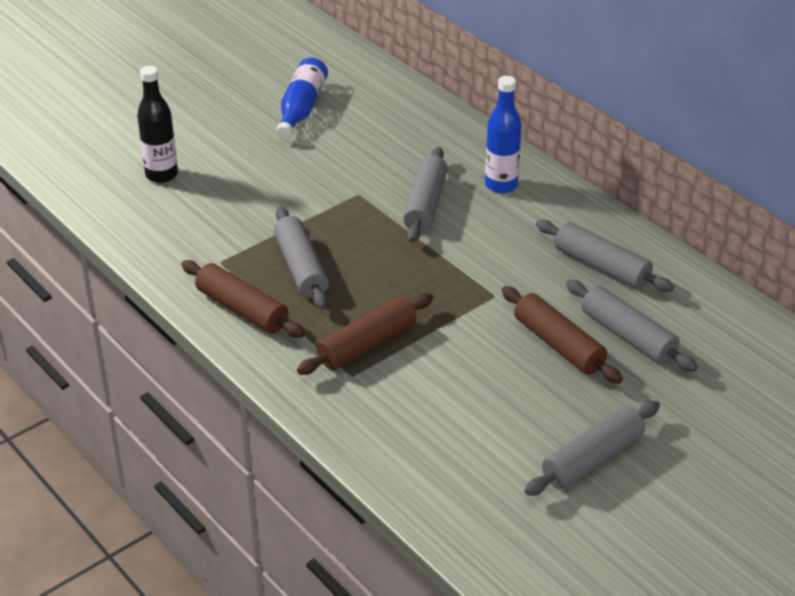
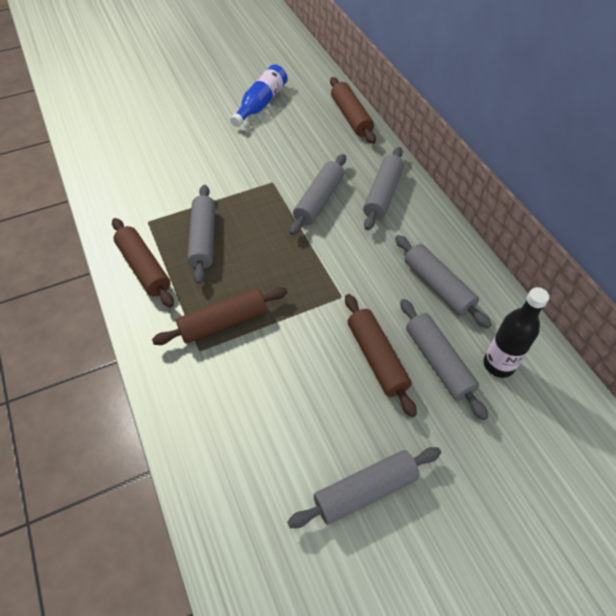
camera: 15 degrees right, 15 degrees up
(161, 175) = (141, 140): black bottle -> black bottle (498, 364)
(426, 107) = (351, 117): none -> brown rolling pin
(501, 185) = (382, 194): blue bottle -> grey rolling pin

